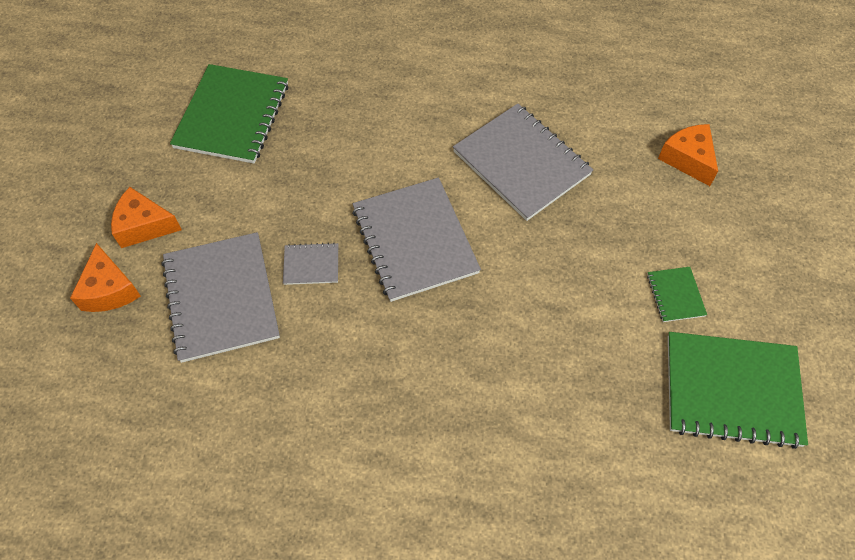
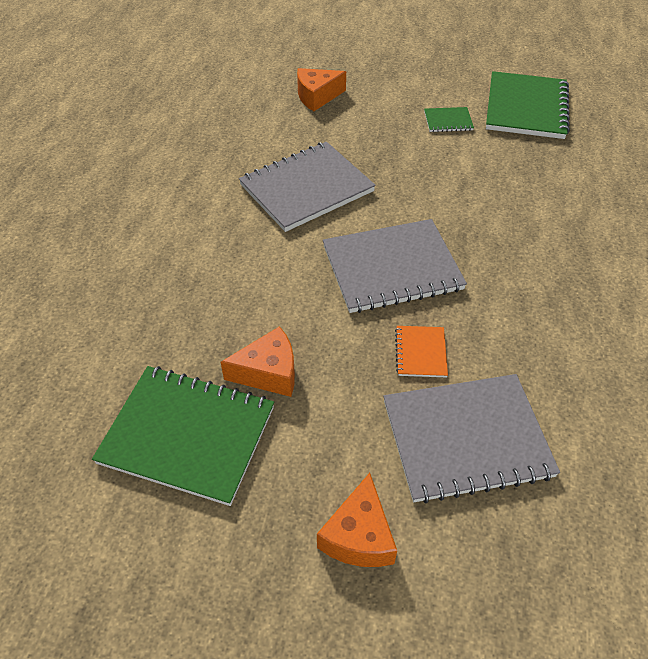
camera: 85 degrees left, 10 degrees down
(109, 290) = (460, 573): orange cheese -> orange cheese (268, 372)
(311, 265) = (420, 352): grey notebook -> orange notebook

